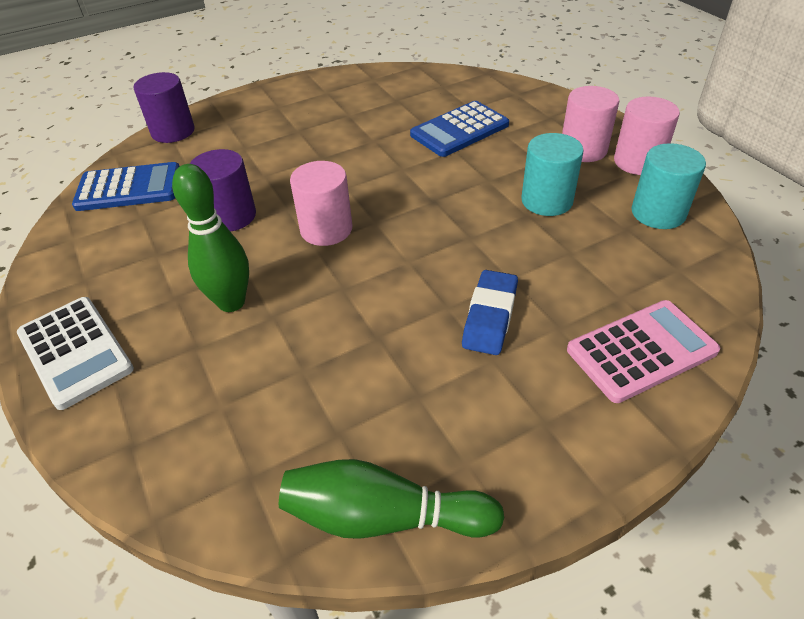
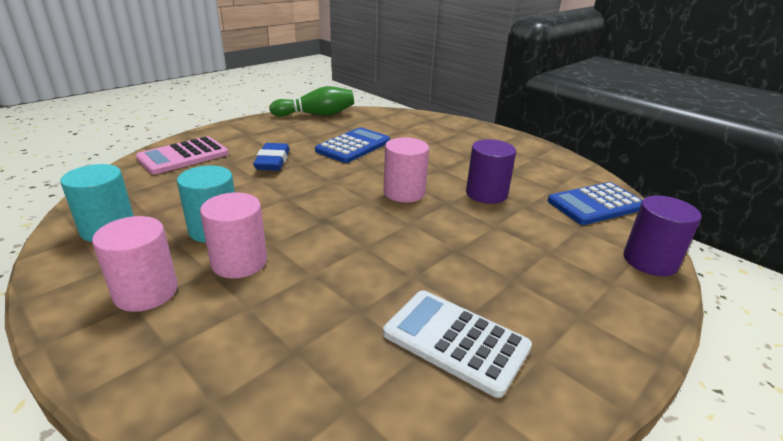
camera: 160 degrees right, 15 degrees down
(75, 352) = (493, 136): white calculator -> white calculator (455, 341)
(231, 302) = (434, 155): green bowling pin -> none
(459, 130) = (308, 304): blue calculator -> blue calculator (353, 146)
(638, 162) = (84, 282): pink cylinder -> pink cylinder (239, 262)

